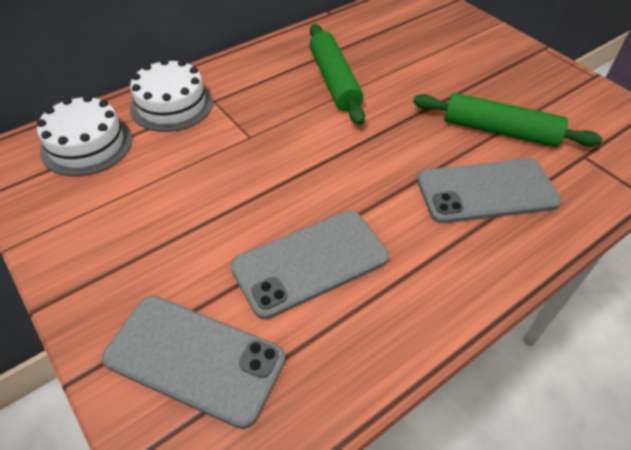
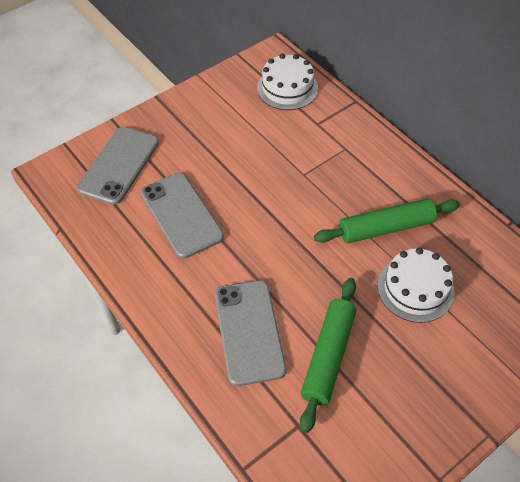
camera: 90 degrees right, 5 degrees up
(171, 105) = (336, 124): white cake -> white cake (415, 289)

